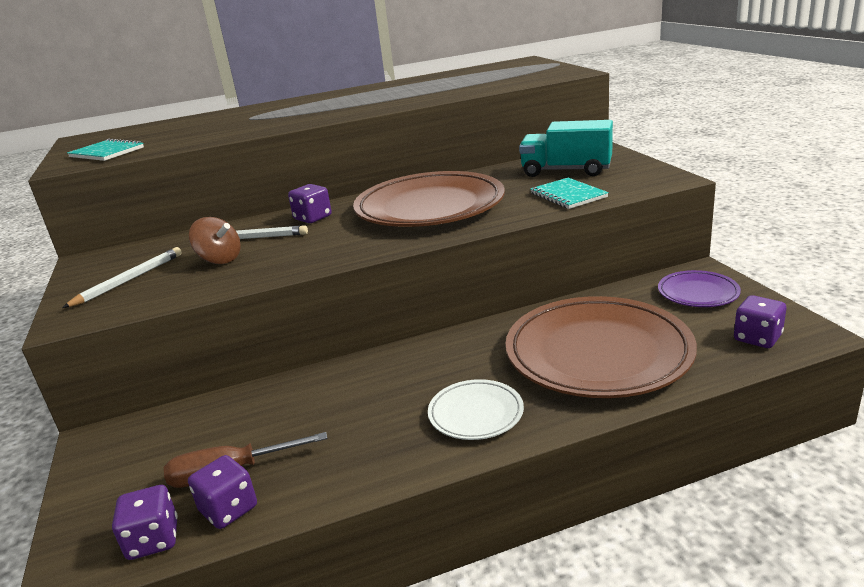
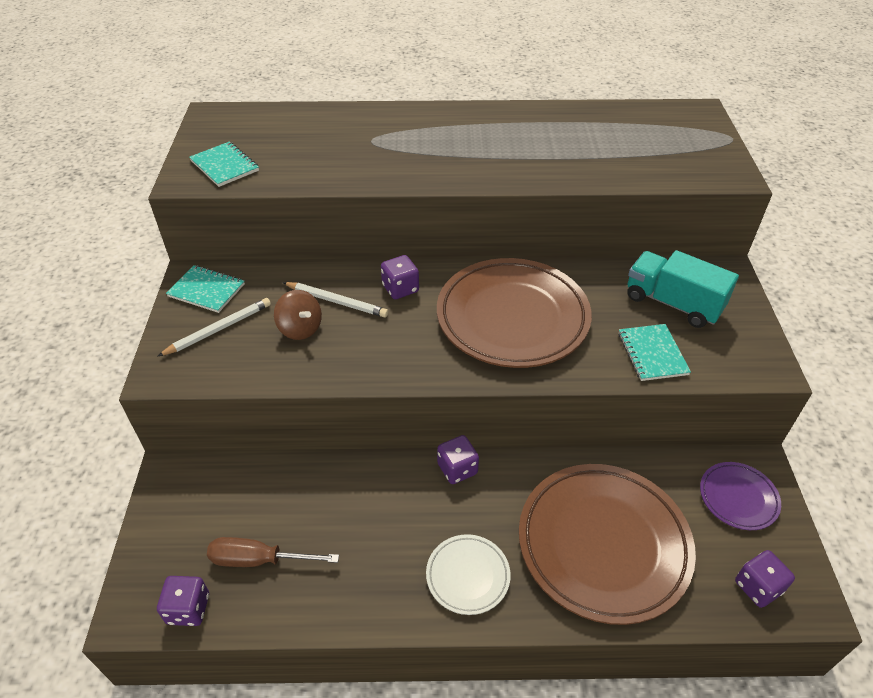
camera: 15 degrees right, 20 degrees up
(107, 263) = (206, 290): none -> turquoise notebook
(229, 509) = (247, 600): purple dice -> purple dice (457, 469)

